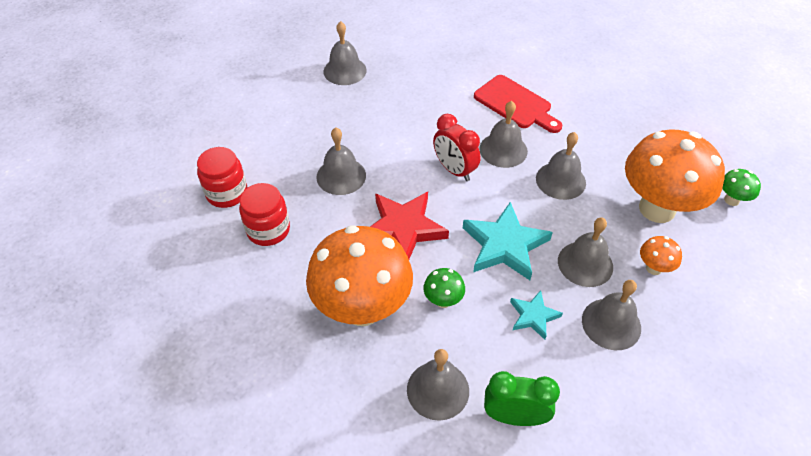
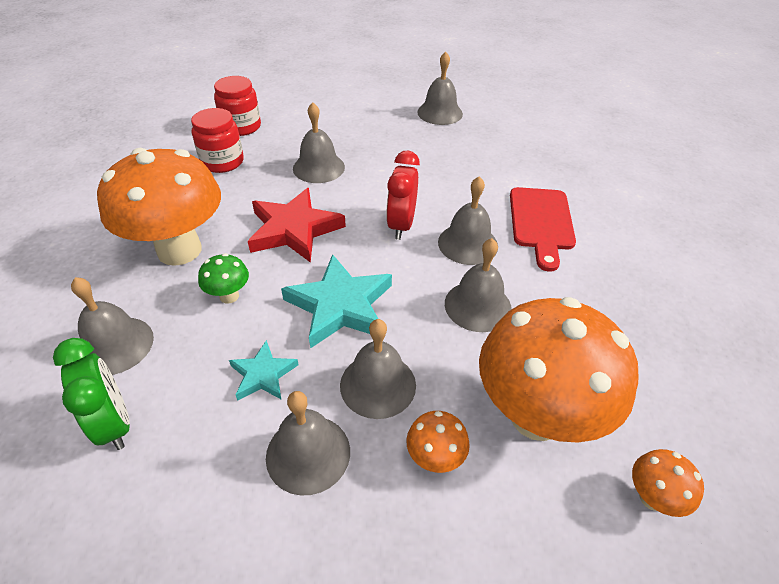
camera: 50 degrees right, 5 degrees down
(731, 200) = (652, 498): green mushroom -> orange mushroom

